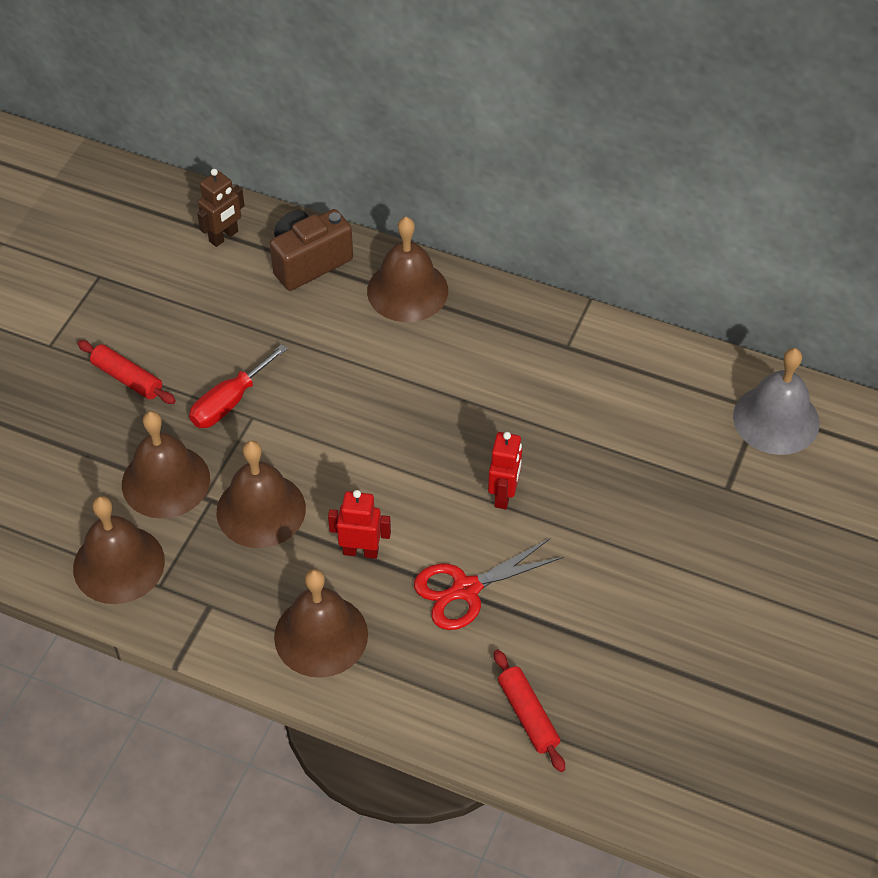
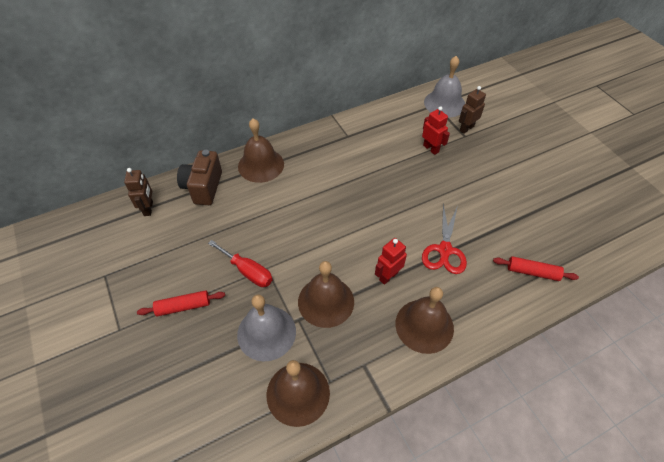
camera: 50 degrees left, 0 degrees up
(165, 481) = (266, 333): brown bell -> grey bell
(229, 402) = (247, 271): red screwdriver -> red screwdriver turned 45 degrees counterclockwise
(504, 495) = (405, 204): red robot -> red robot (431, 148)
(747, 480) = (466, 128): none -> brown robot

